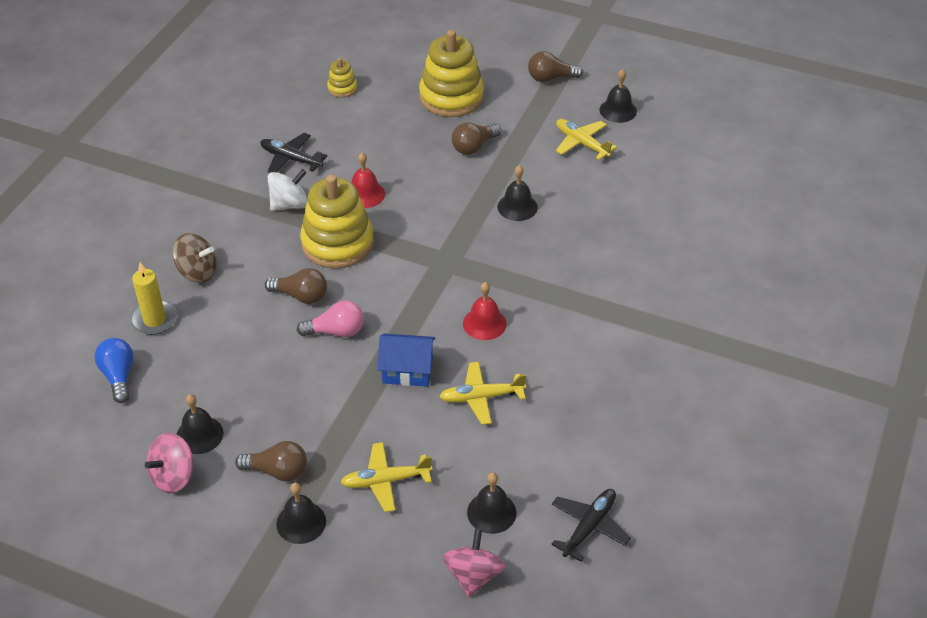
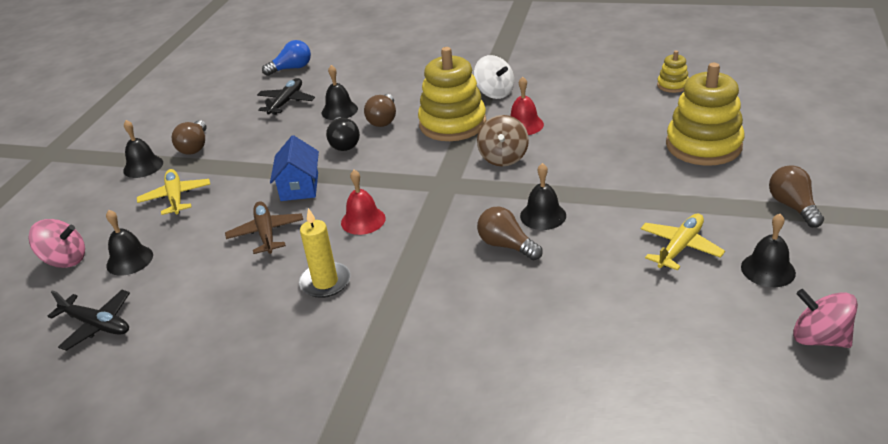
camera: 85 degrees right, 10 degrees down
(154, 320) = (348, 68): yellow candle -> yellow candle (325, 282)
(173, 476) = (197, 108): pink spinning top -> pink spinning top (819, 338)
(197, 272) = (401, 72): brown spinning top -> brown spinning top (503, 157)
(199, 435) = (234, 109): black bell -> black bell (339, 110)
(291, 159) = (555, 82): black plane -> black plane (286, 102)
(336, 331) = (344, 143): pink light bulb -> black light bulb
(474, 147) = (628, 172): brown light bulb -> brown light bulb (506, 245)
(481, 397) = (266, 233): yellow plane -> brown plane

